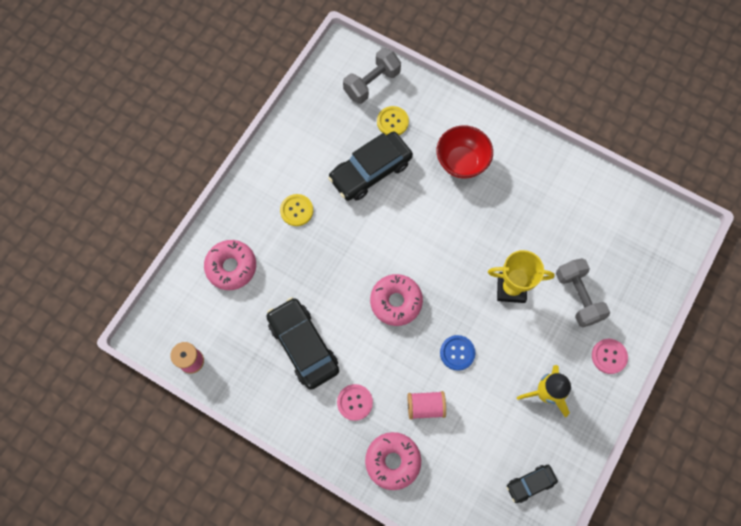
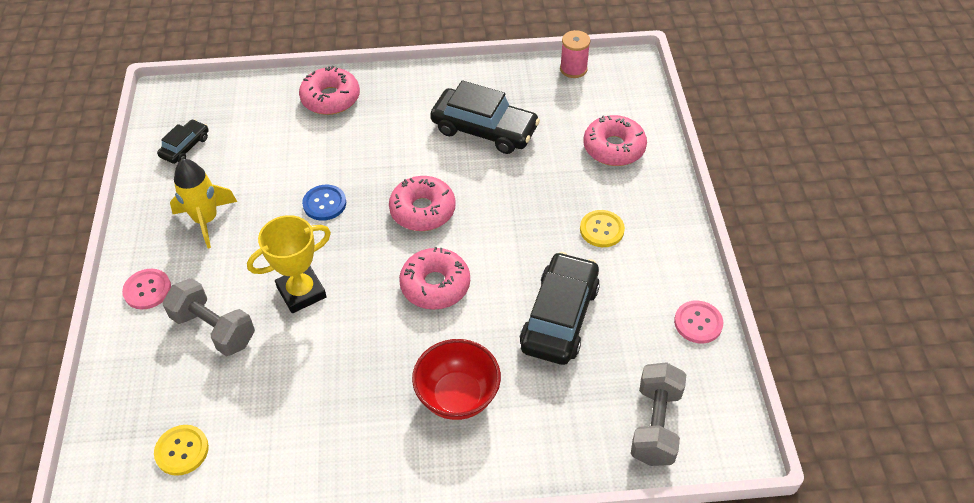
camera: 145 degrees right, 20 degrees down
(355, 402) = (399, 117): pink button -> pink button (698, 323)
(392, 122) = (585, 391): yellow button -> yellow button (182, 451)
(425, 406) = (327, 148): pink spool -> none
(426, 239) = (435, 285): none -> pink donut

